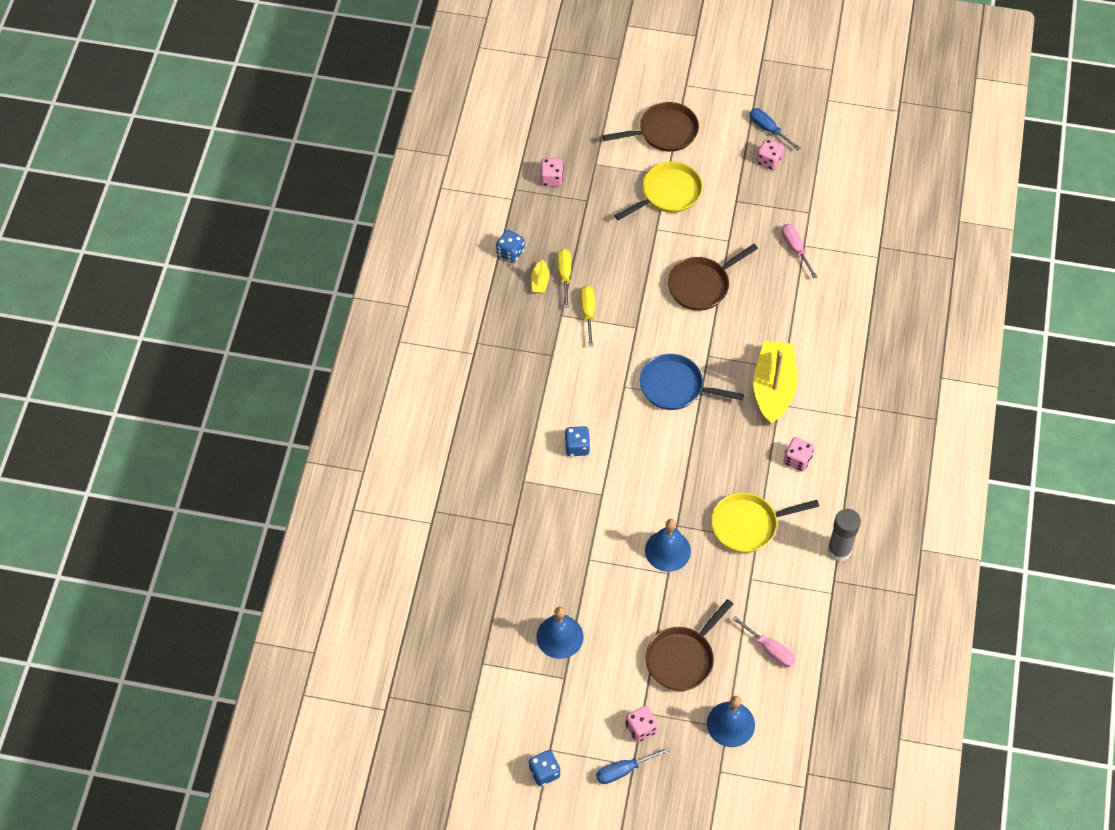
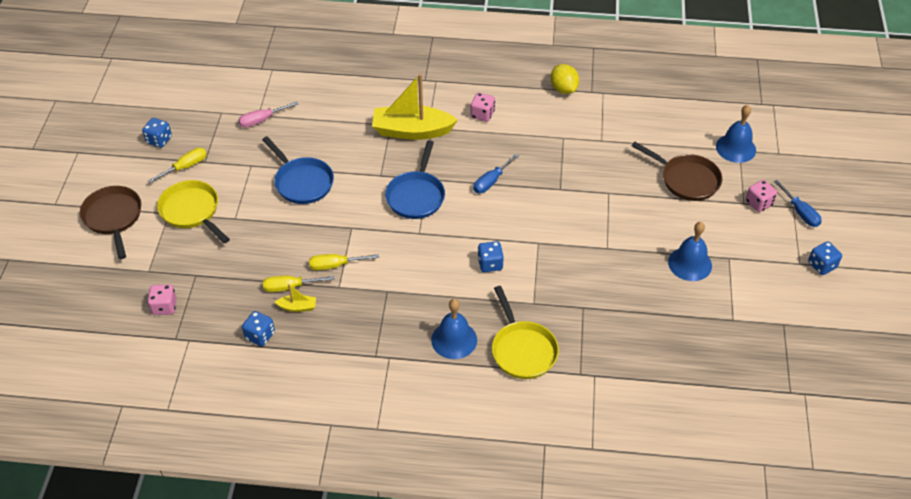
camera: 95 degrees left, 10 degrees down
(667, 550) = (586, 194): blue bell -> blue bell (454, 340)
(702, 285) = (302, 182): brown pan -> blue pan
(729, 185) = (185, 167): none -> yellow screwdriver
(748, 525) = (551, 143): yellow pan -> yellow pan (522, 350)
(768, 129) = (121, 141): blue screwdriver -> blue screwdriver (491, 181)
(769, 161) = (159, 140): pink dice -> blue dice
(769, 649) = (662, 127): pink screwdriver -> none
(839, 550) = (563, 89): grey glue stick -> yellow lemon

